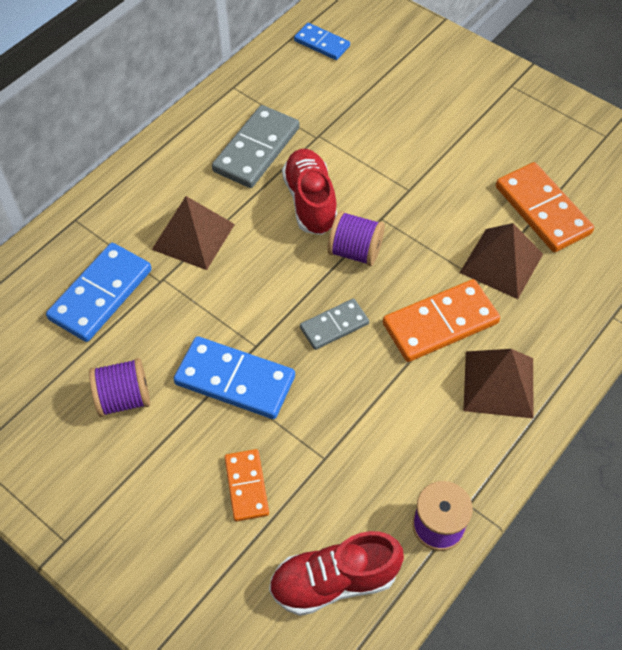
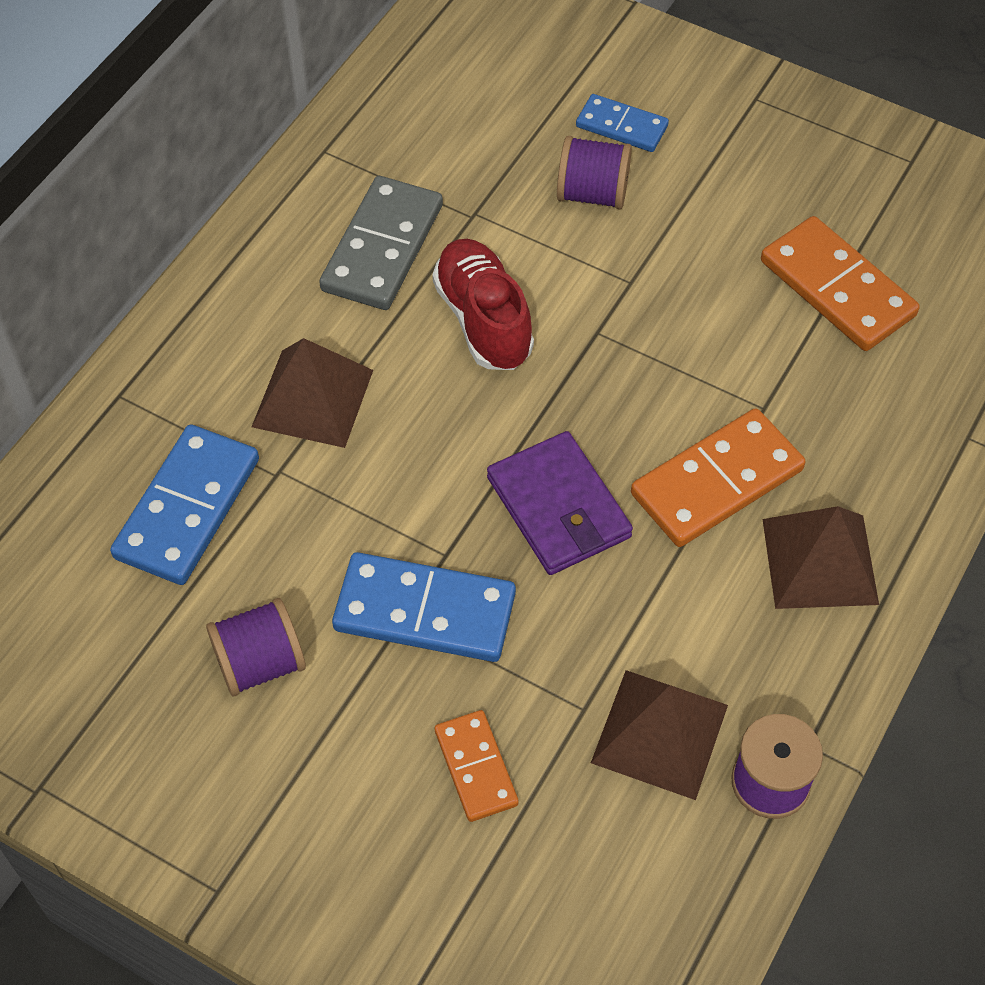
camera: 10 degrees left, 0 degrees up
(322, 43) = (450, 64): blue domino -> blue domino (622, 126)
(334, 326) = (558, 508): grey domino -> purple wallet
(334, 581) = (634, 886): red shoe -> none
(355, 251) = (567, 389): purple spool -> purple spool (592, 194)
(501, 263) = (790, 378): brown pyramid -> brown pyramid (659, 733)

